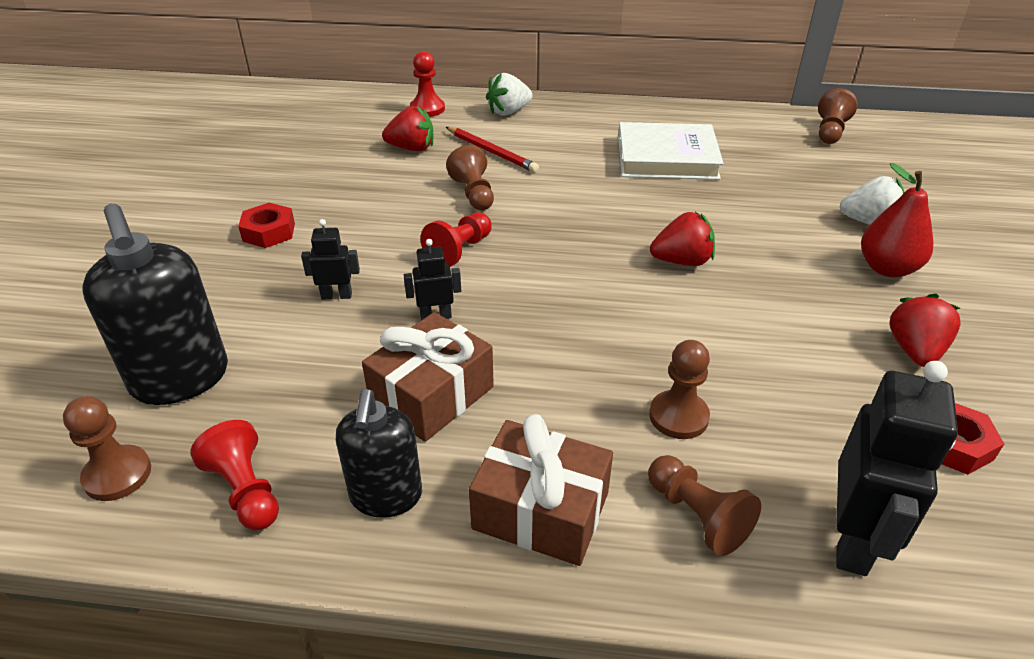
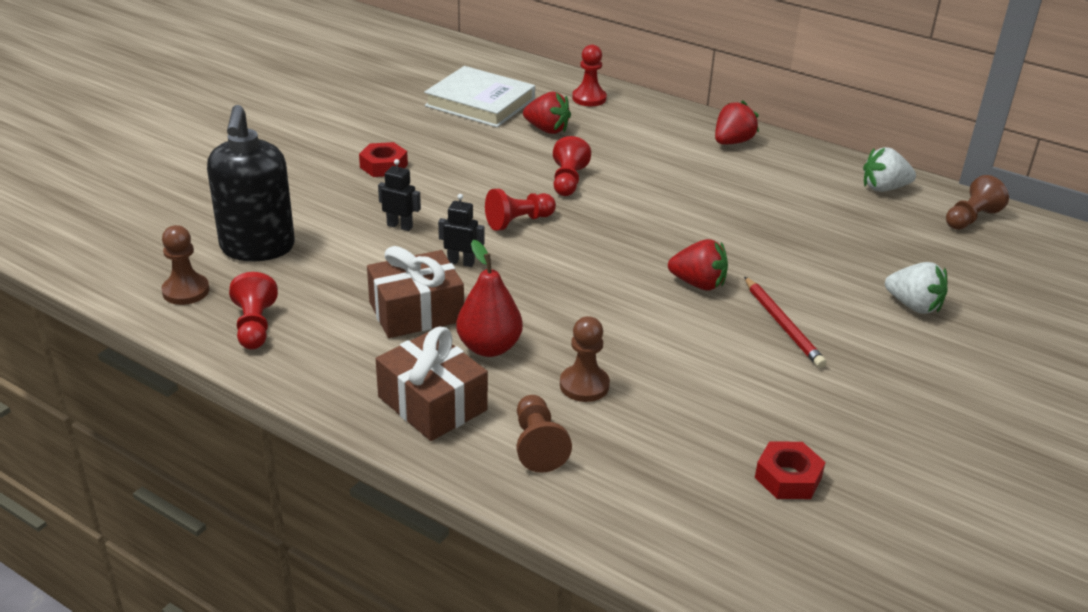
camera: 25 degrees right, 5 degrees down
(386, 496) = (338, 360): black soap dispenser -> none
(473, 194) = (568, 181): brown pawn -> red pawn
(491, 152) = (613, 150): red pencil -> red pencil (782, 324)
(508, 112) = (661, 119): white strawberry -> white strawberry (884, 188)
(667, 158) = (773, 198): white book -> white book (480, 103)
(853, 540) = (637, 499): black robot -> none
(887, 268) = (885, 346): red pear -> red pear (489, 347)
(914, 351) = (834, 410): red strawberry -> red strawberry (732, 142)

